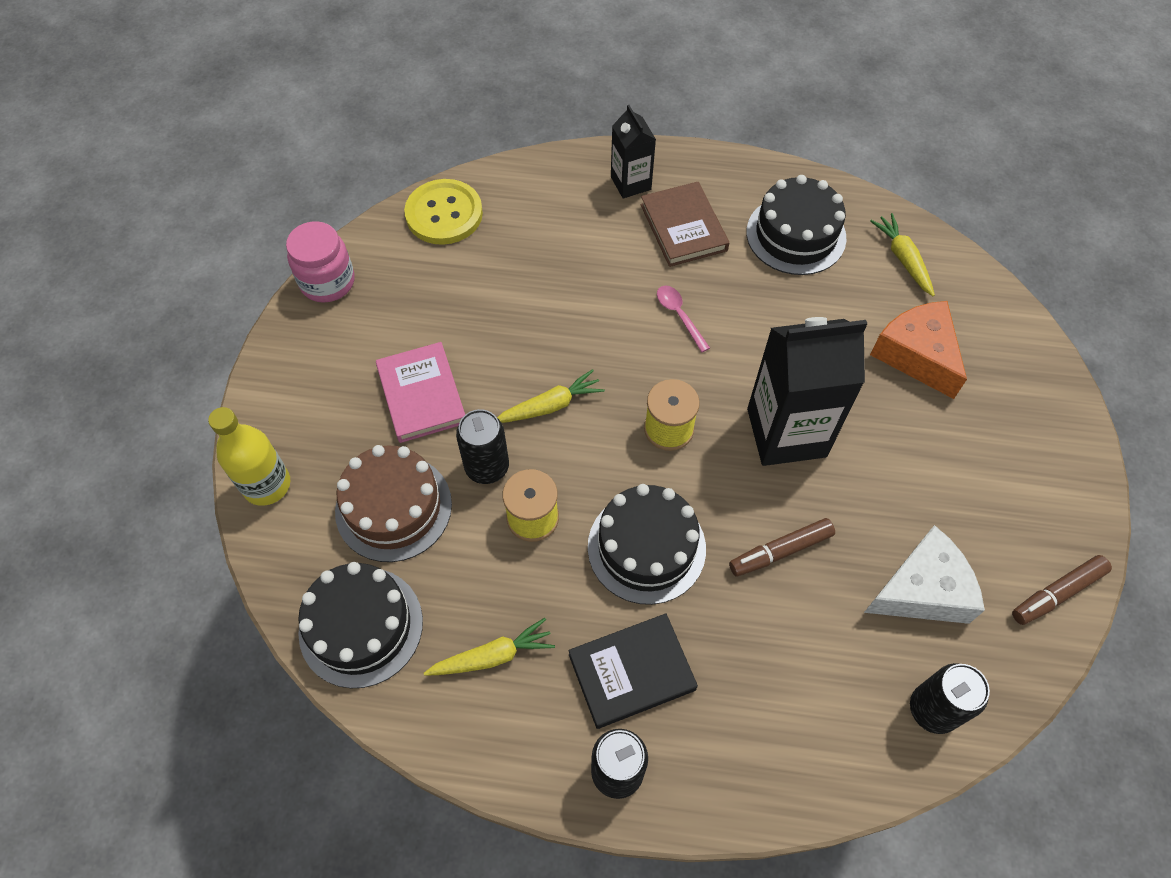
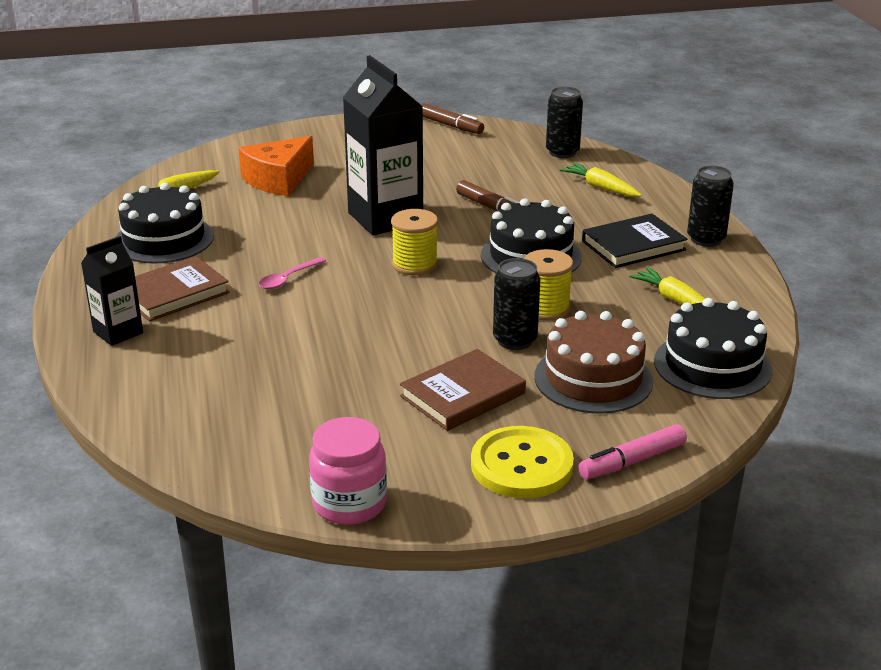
camera: 110 degrees left, 30 degrees down
(267, 485) = (632, 461): yellow bottle -> pink marker
(421, 395) = (463, 395): pink book -> brown book
(444, 214) = (205, 444): yellow button -> yellow button (521, 465)
(550, 405) = (428, 322): yellow carrot -> yellow carrot (600, 187)
(632, 672) = (633, 245): black book -> black book turned 75 degrees counterclockwise
(922, 590) = (482, 162): white cheese -> none

